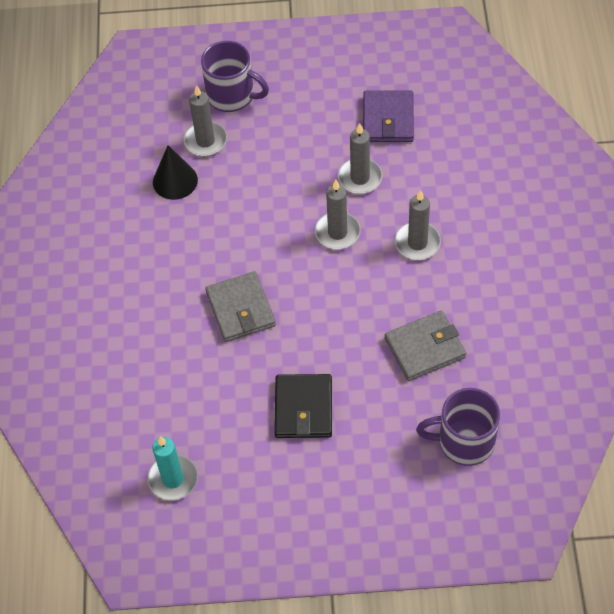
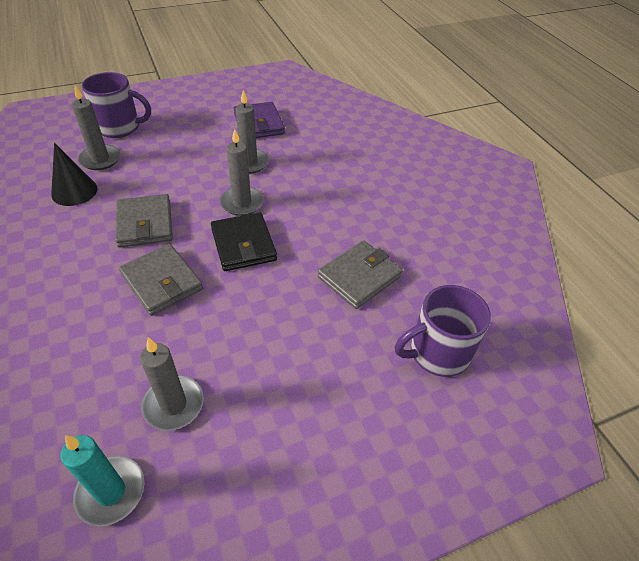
camera: 25 degrees left, 10 degrees down
(237, 238) = (145, 224): none -> grey wallet
(303, 408) = (256, 362): black wallet -> black wallet (243, 244)
(417, 243) = (317, 198): grey candle -> grey candle (173, 404)

